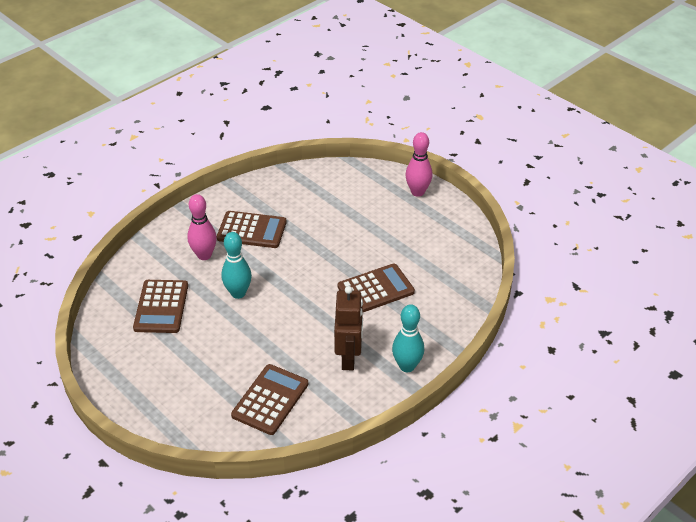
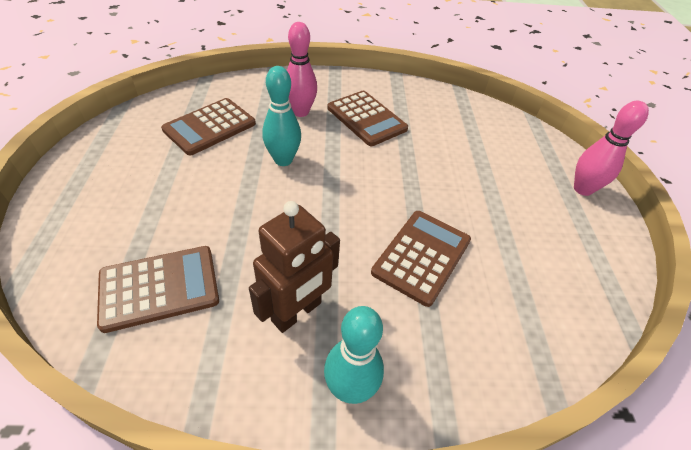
camera: 40 degrees right, 5 degrees up
(375, 289) = (421, 256): brown calculator -> brown calculator turned 75 degrees counterclockwise

